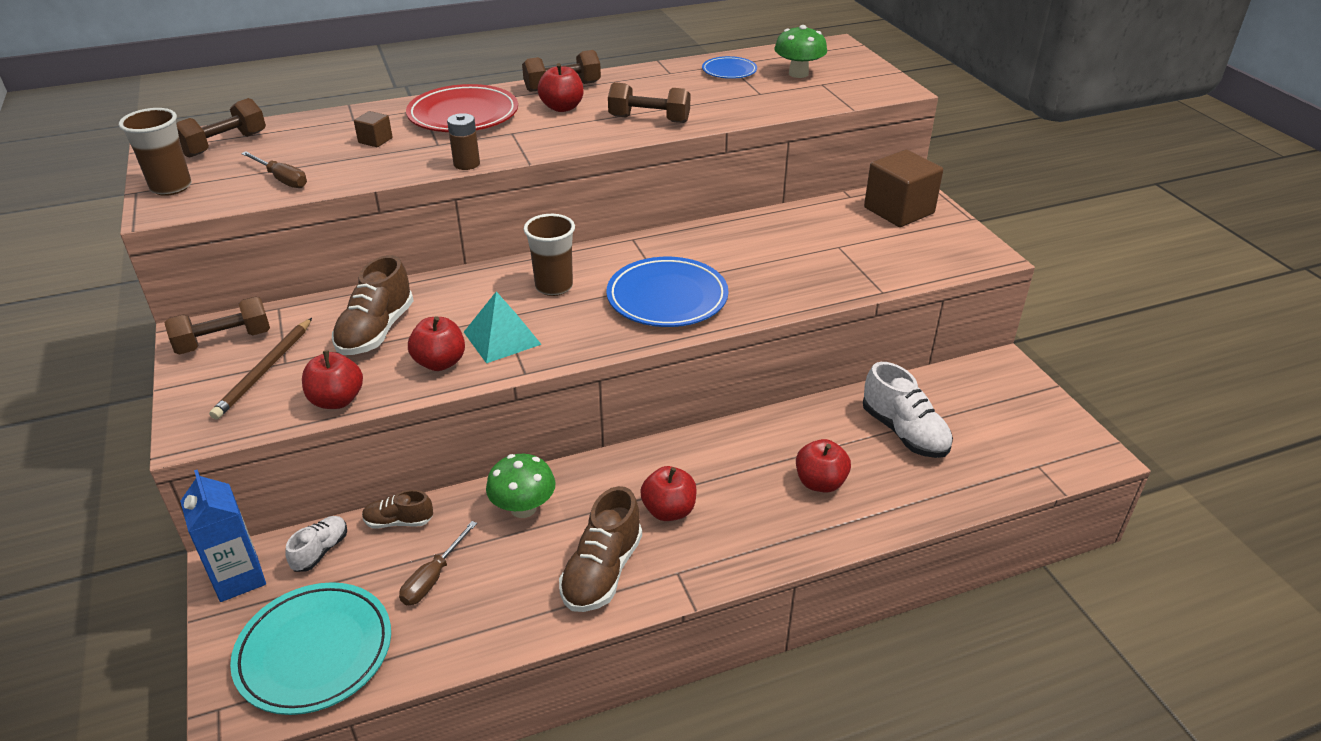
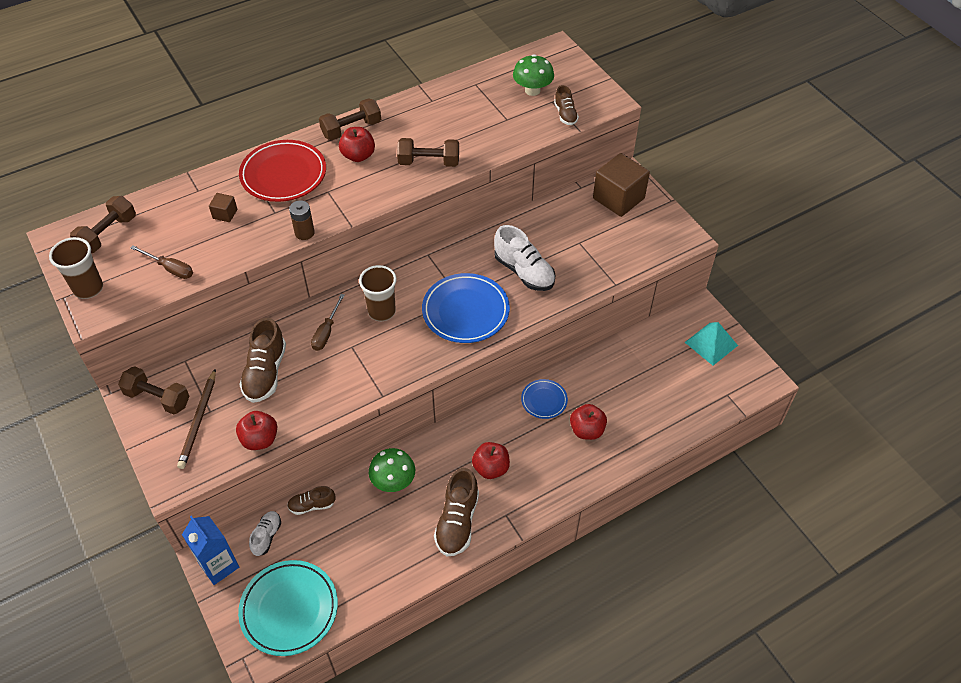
camera: 10 degrees left, 15 degrees up
(224, 341) = (158, 398): brown dumbbell -> brown dumbbell turned 60 degrees clockwise
(433, 578) = (348, 544): brown screwdriver -> brown screwdriver (326, 332)
(440, 362) = (321, 395): red apple -> none
(502, 338) = (358, 366): turquoise pyramid -> turquoise pyramid (711, 344)
(729, 71) = (478, 93): blue plate -> blue plate (544, 400)
(836, 95) = (565, 114): none -> brown shoe
(904, 432) = (637, 379): white shoe -> white shoe (524, 272)

